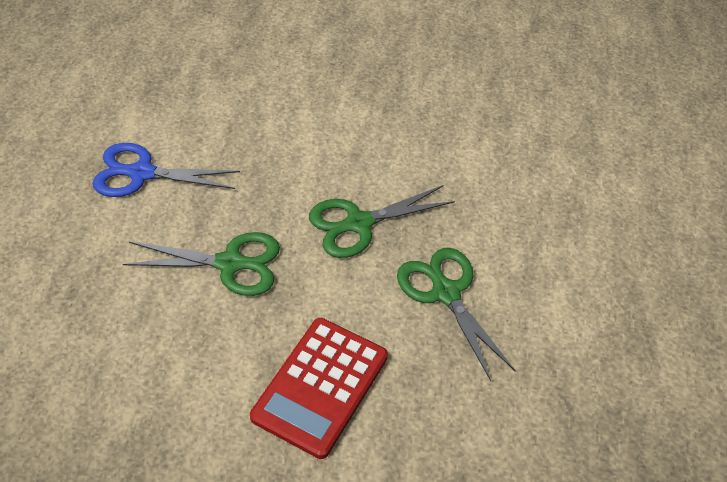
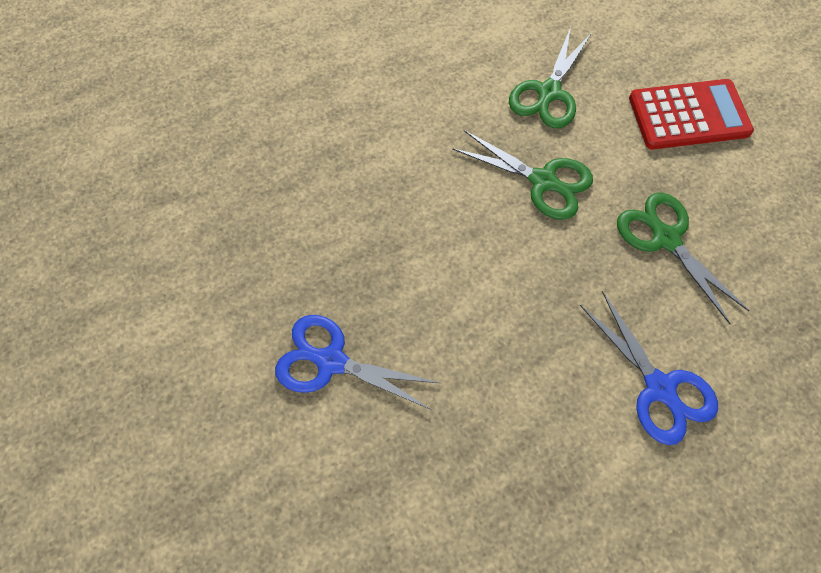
camera: 125 degrees left, 15 degrees up
(336, 40) = (331, 361): none -> blue scissors

